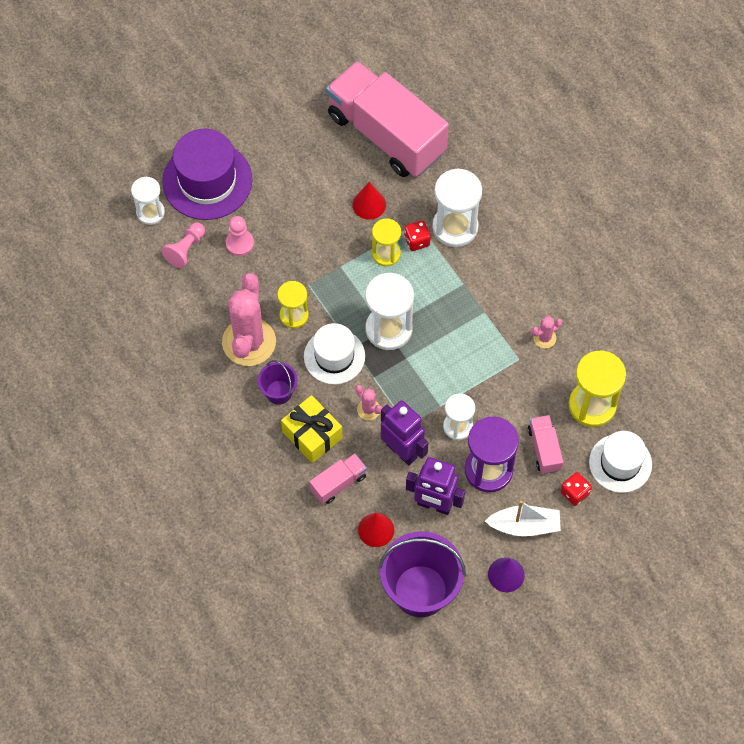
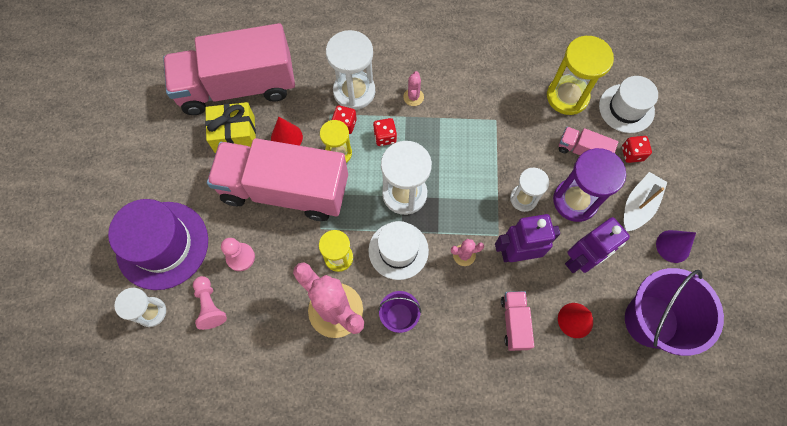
camera: 55 degrees left, 5 degrees up
(312, 435) = (456, 315): yellow gift -> yellow gift (234, 134)
(321, 236) = (285, 190): none -> pink truck
(430, 280) = (385, 137): none -> red dice
(544, 338) = (490, 92): pink cactus -> pink cactus (413, 97)

